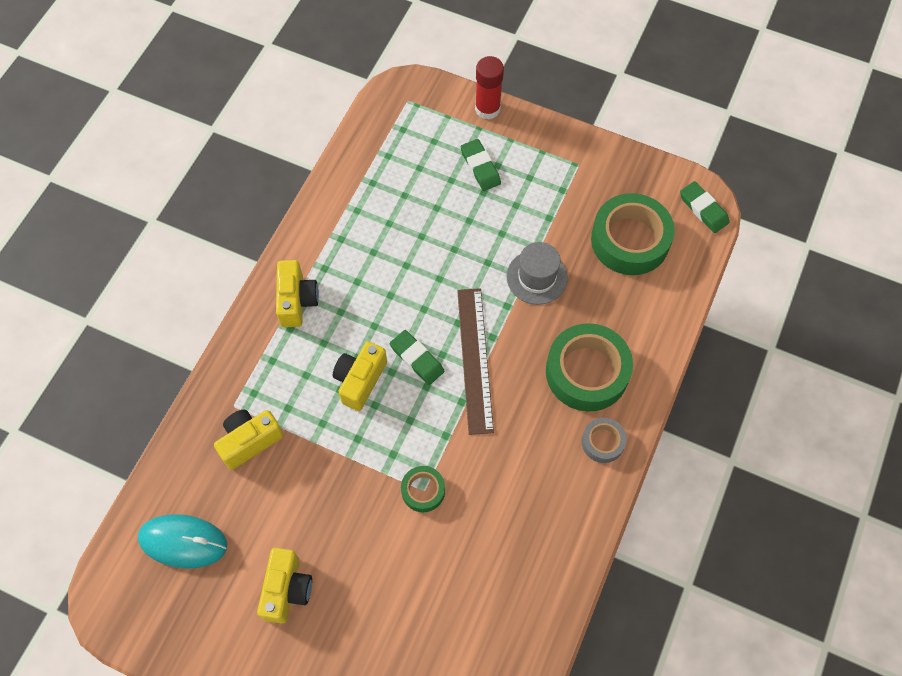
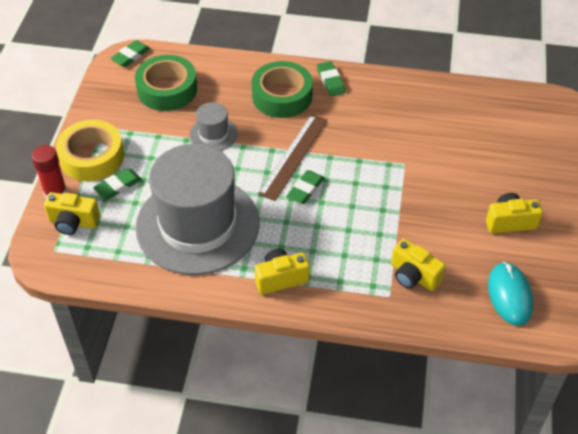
camera: 105 degrees left, 15 degrees down
(360, 380) = (336, 219): yellow camera -> yellow camera (73, 222)
(399, 235) = (198, 225): none -> grey hat
(423, 490) = (405, 164): green tape -> none
(475, 359) = (293, 156): brown ruler -> brown ruler turned 45 degrees counterclockwise
(532, 147) = (92, 157): none -> yellow tape
(602, 442) = (330, 81): grey tape -> green eraser

